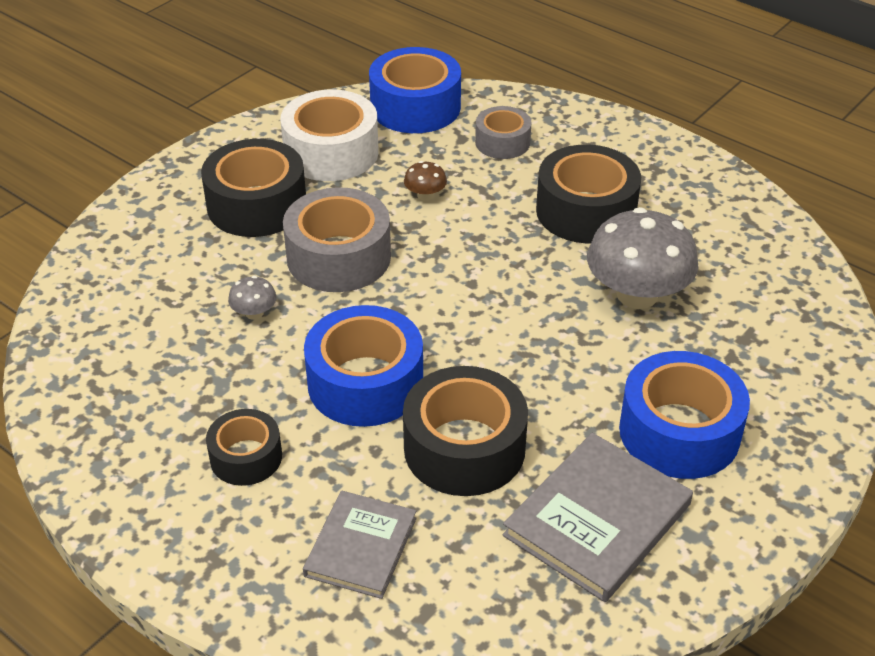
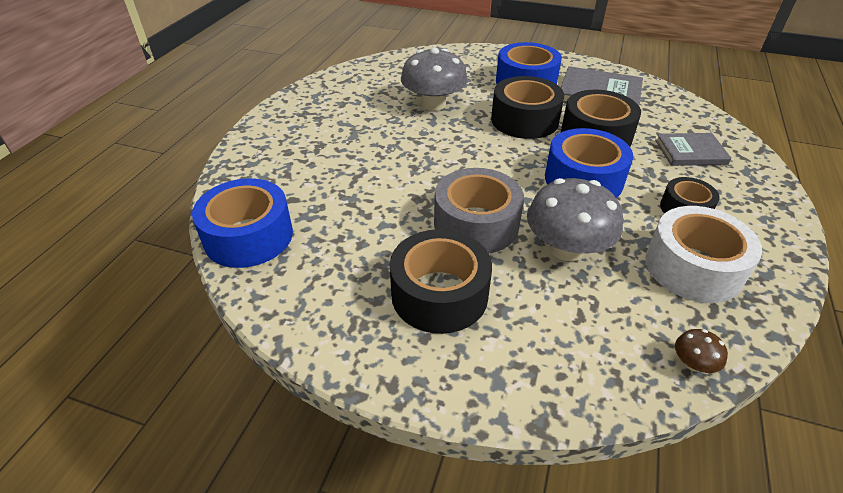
camera: 110 degrees left, 0 degrees up
(254, 313) = (566, 249): grey mushroom -> grey mushroom, size x2.31
(331, 152) = (339, 270): white tape -> white tape (693, 267)
(425, 195) = (378, 200): brown mushroom -> brown mushroom (693, 363)
(502, 142) = (292, 178): grey tape -> none
(586, 211) = (363, 131): black tape -> black tape (524, 120)

